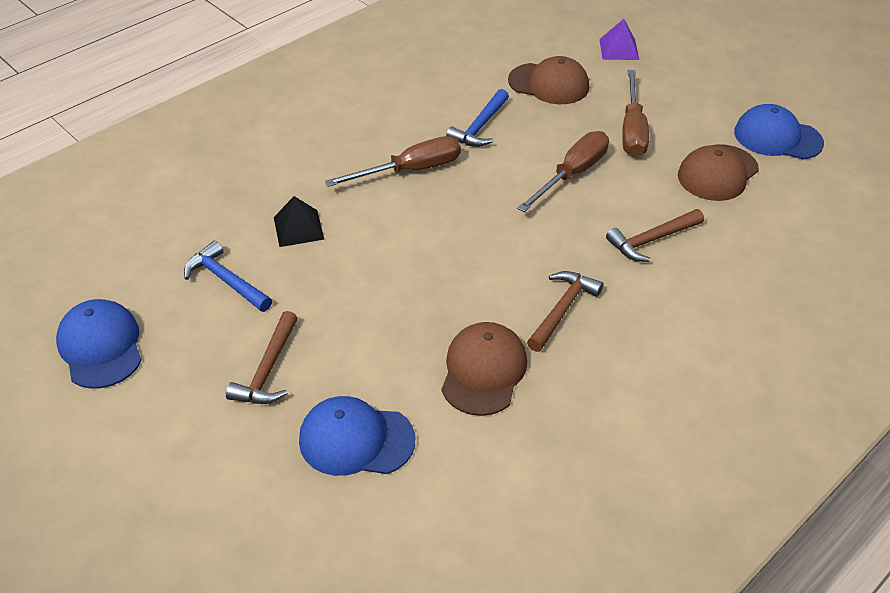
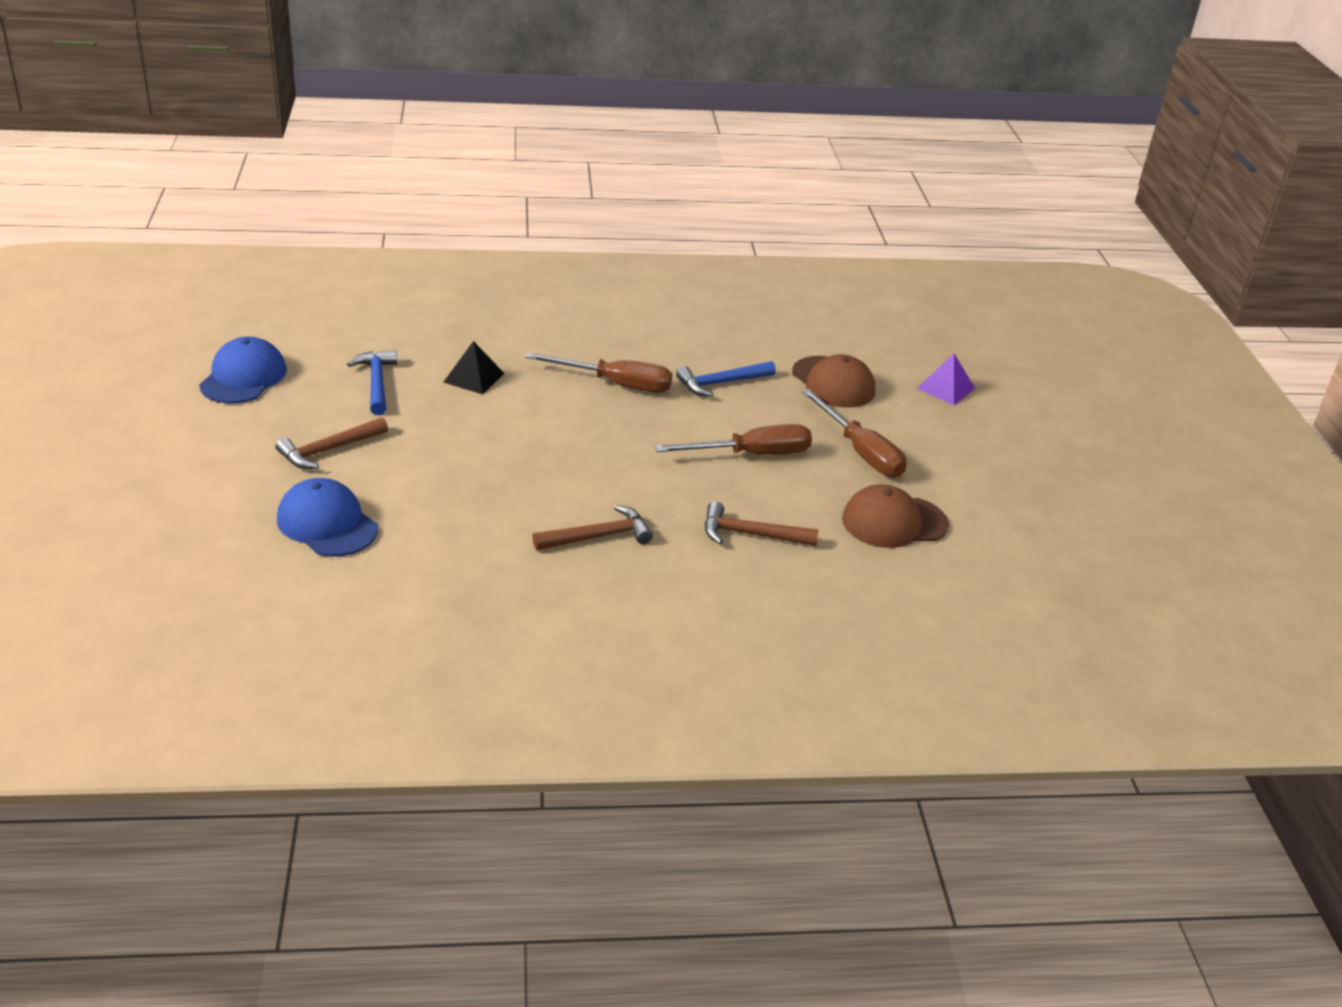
camera: 35 degrees right, 10 degrees down
(483, 371) = (477, 538): brown cap -> none
(632, 130) = (860, 451): brown screwdriver -> brown screwdriver turned 75 degrees counterclockwise
(777, 137) = (1002, 528): blue cap -> none

